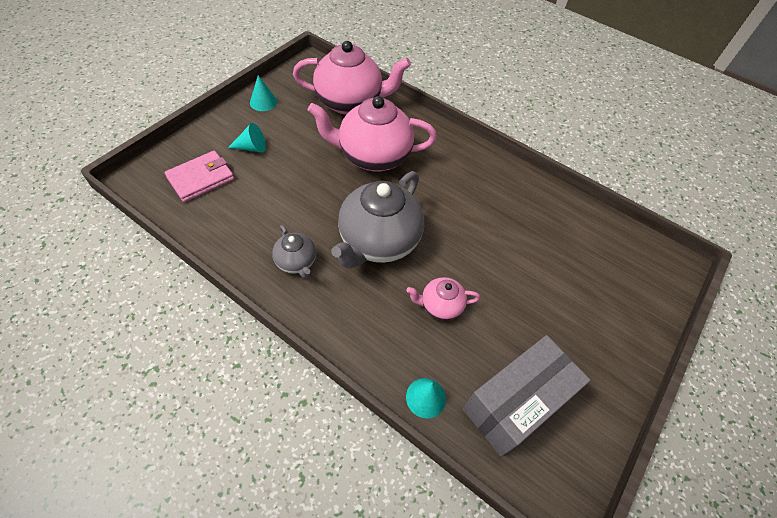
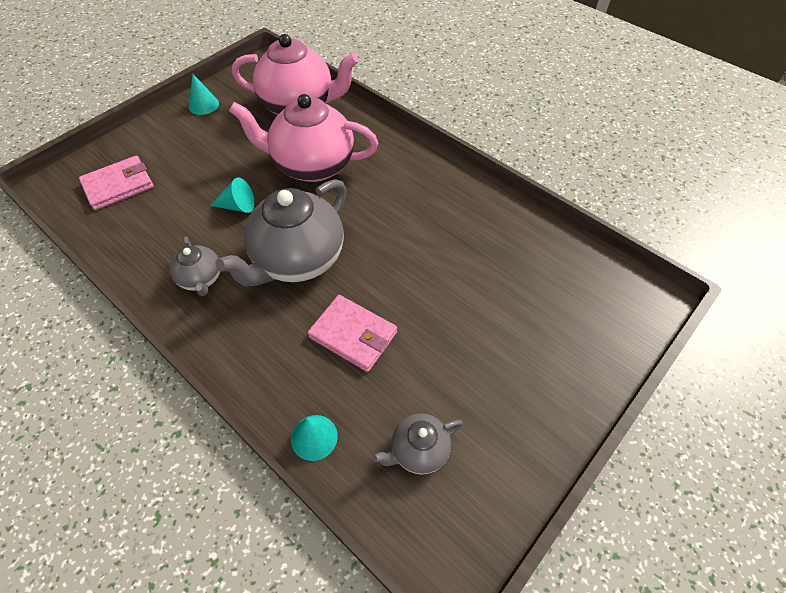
camera: 10 degrees right, 0 degrees up
(252, 148) = (180, 154): turquoise cone -> turquoise cone (238, 206)
(440, 306) = (353, 335): pink teapot -> pink wallet
(515, 403) = (418, 450): grey box -> grey teapot

